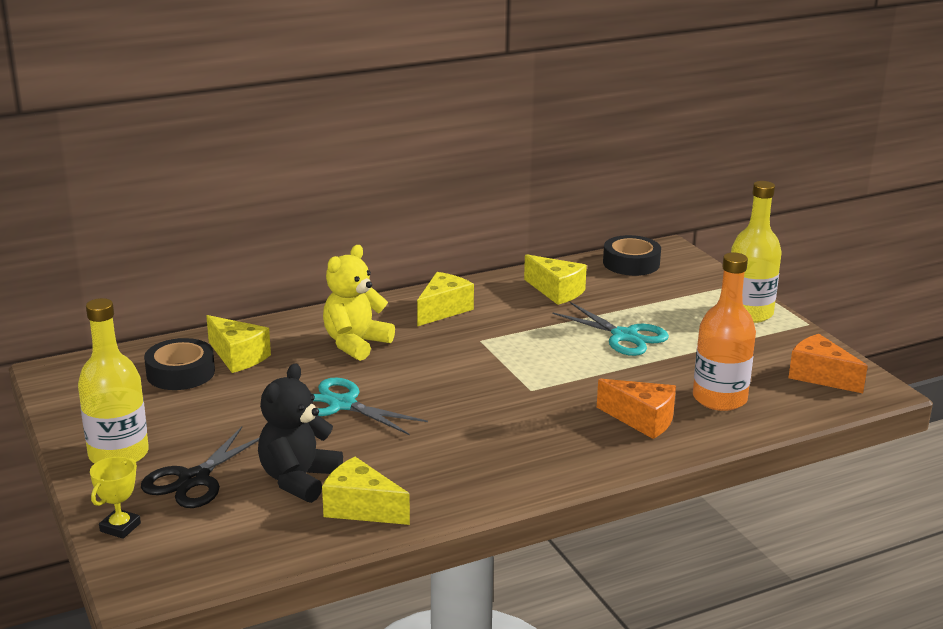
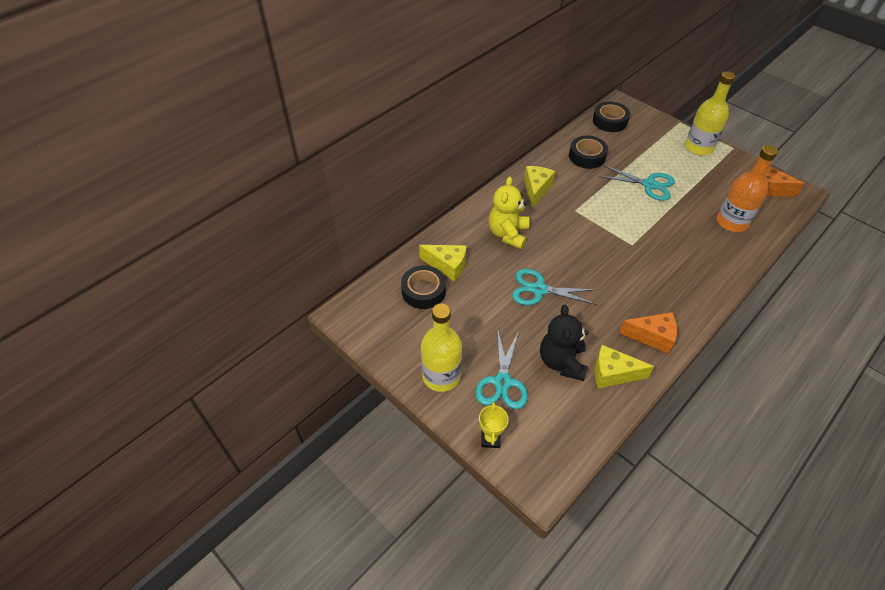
camera: 20 degrees left, 25 degrees up
(193, 479) = (502, 382): black scissors -> turquoise scissors
(556, 291) = (587, 156): yellow cheese -> black tape
(642, 420) = (706, 252): orange cheese -> orange cheese (652, 337)

